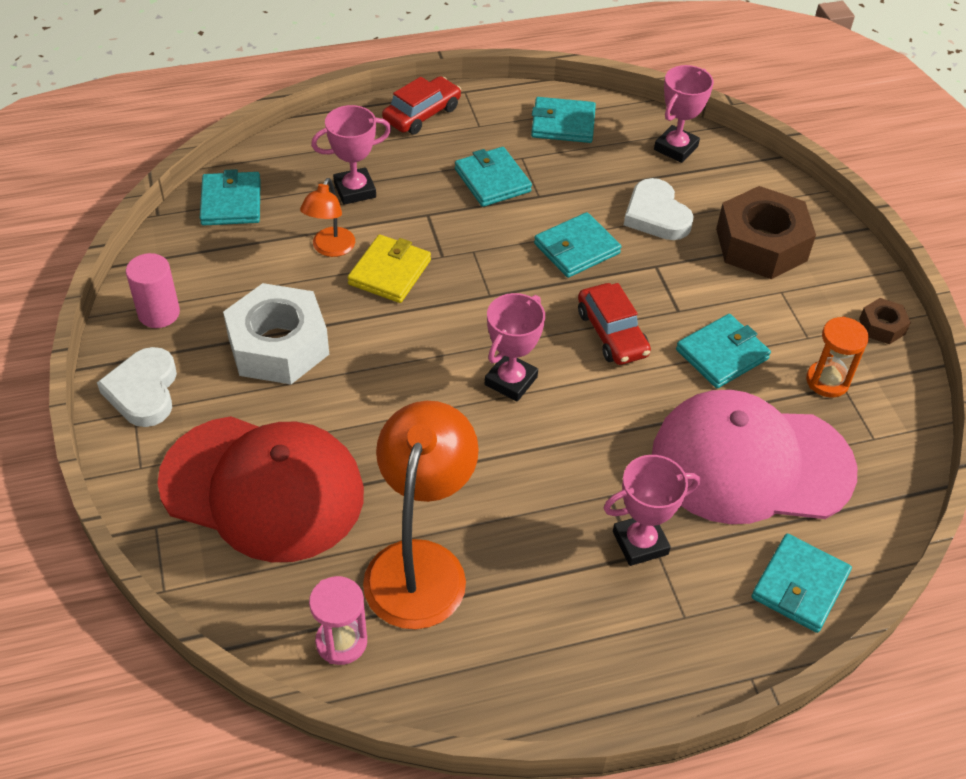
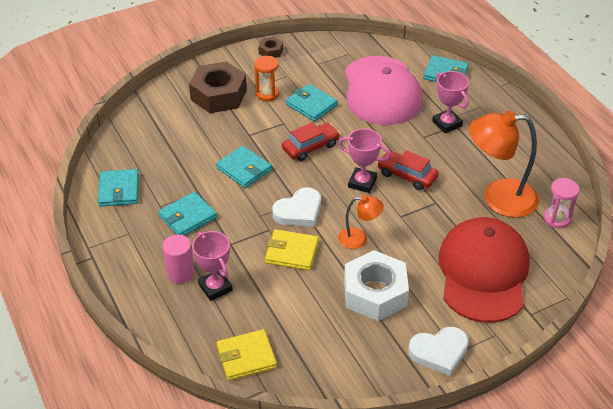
camera: 100 degrees left, 5 degrees down
(159, 313) = (370, 366): pink cylinder -> pink cylinder (180, 273)
(231, 202) = (246, 357): turquoise wallet -> yellow wallet
(330, 249) = (279, 287): orange lamp -> orange lamp (359, 239)
(422, 114) = (120, 267): red car -> red car (407, 175)
(656, 215) = (204, 138): white heart -> white heart (299, 211)
(675, 148) = (135, 135): pink trophy -> none
(827, 381) = (316, 68): orange hourglass -> orange hourglass (267, 94)

